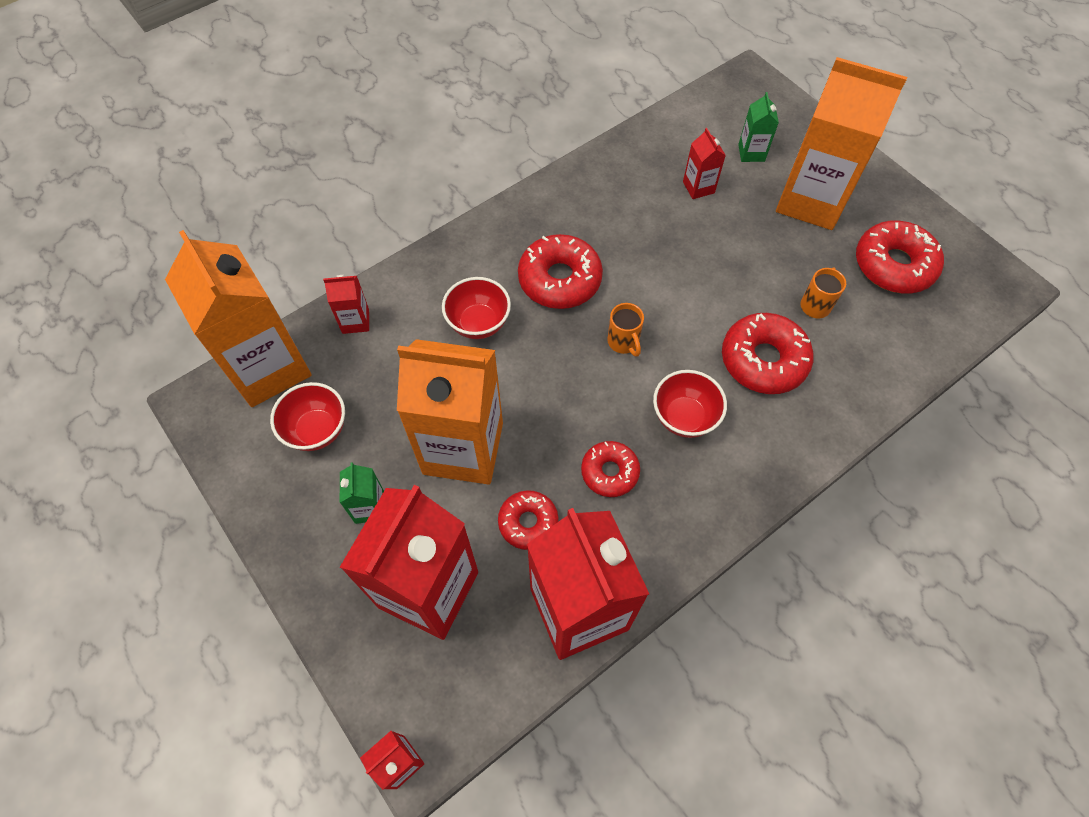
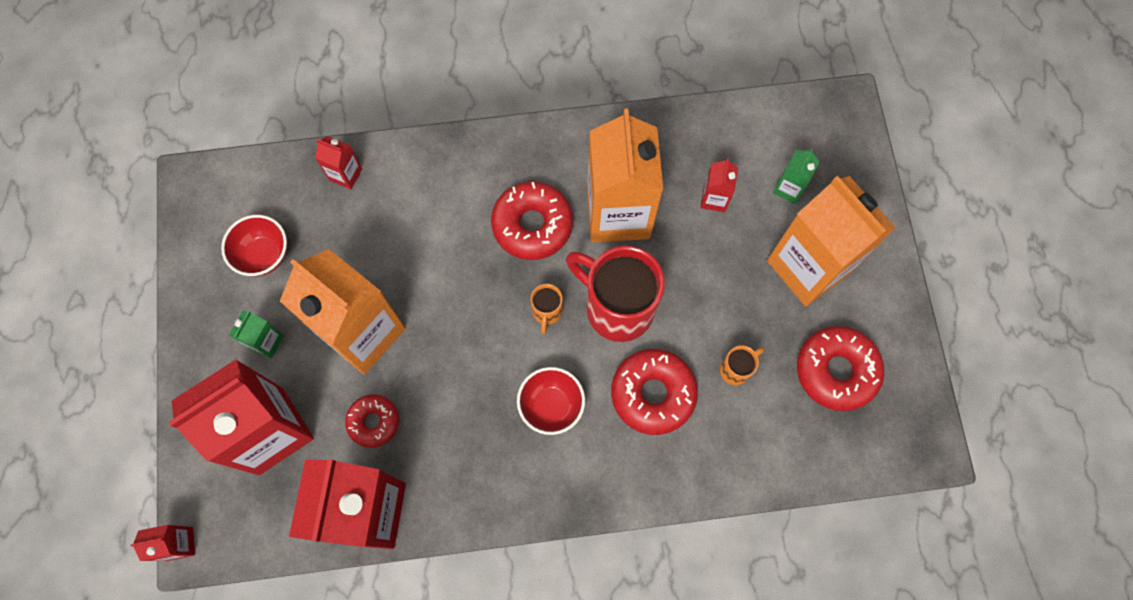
camera: 30 degrees right, 10 degrees up
(268, 368) = (257, 180): orange carton -> orange carton (618, 213)
(478, 323) = (440, 230): red bowl -> none
(609, 472) = (461, 417): red donut -> none
(681, 308) = (617, 307): none -> red mug

